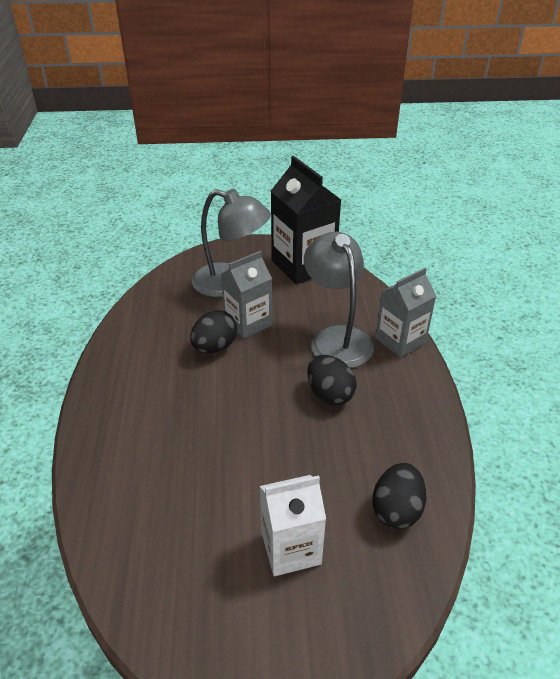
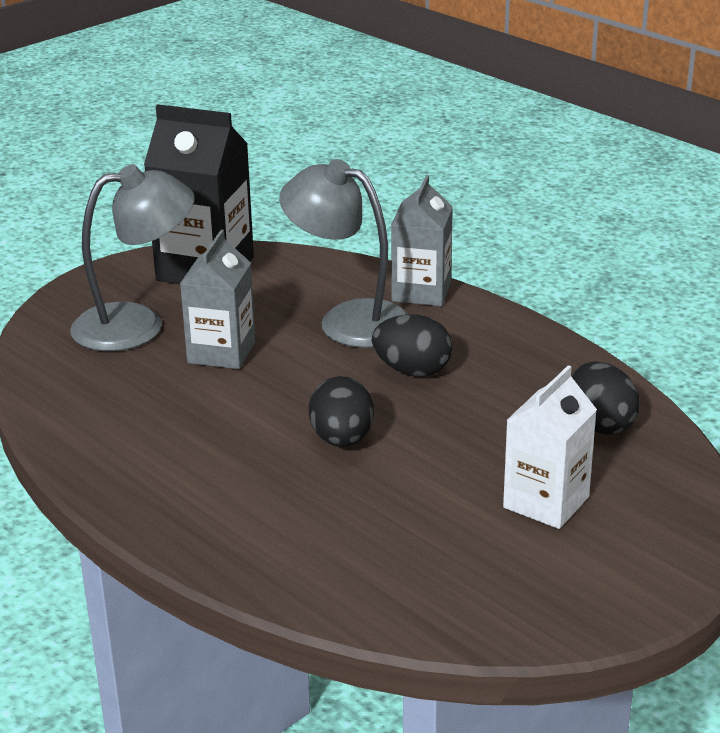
camera: 40 degrees left, 10 degrees down
(215, 347) = (215, 392): black egg -> black egg (342, 440)

